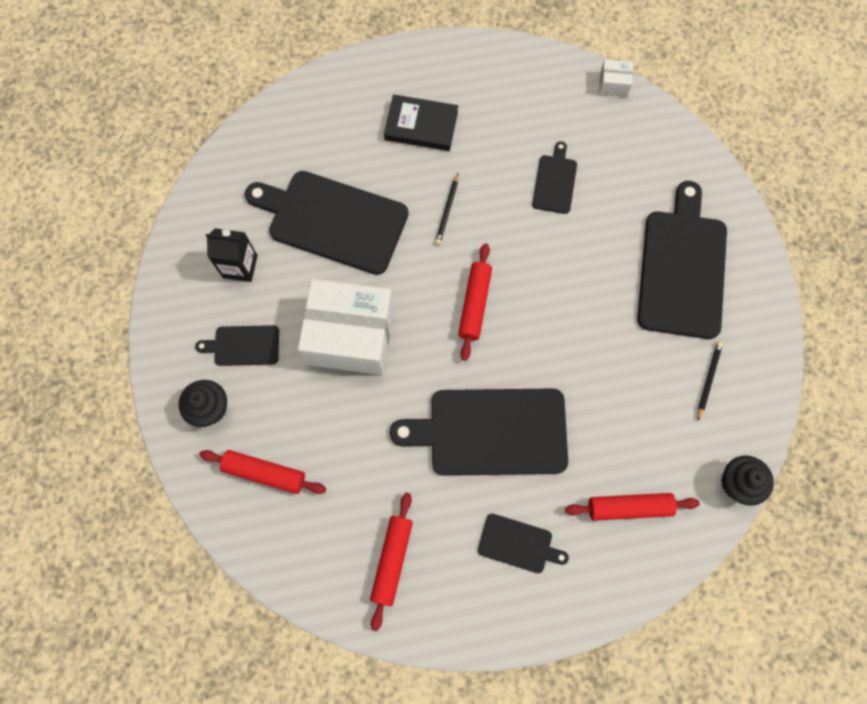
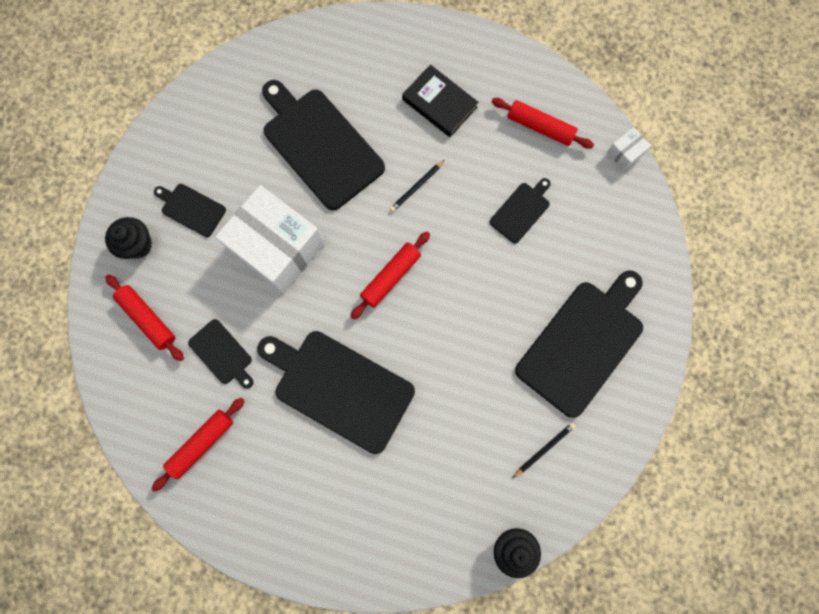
camera: 30 degrees right, 5 degrees up
(240, 266) = (226, 143): black carton -> none
(518, 544) = (305, 489): black cutting board -> black cutting board (222, 353)
(613, 84) = (625, 153): white box -> white box turned 75 degrees counterclockwise
(629, 507) = (411, 514): red rolling pin -> red rolling pin (540, 127)

